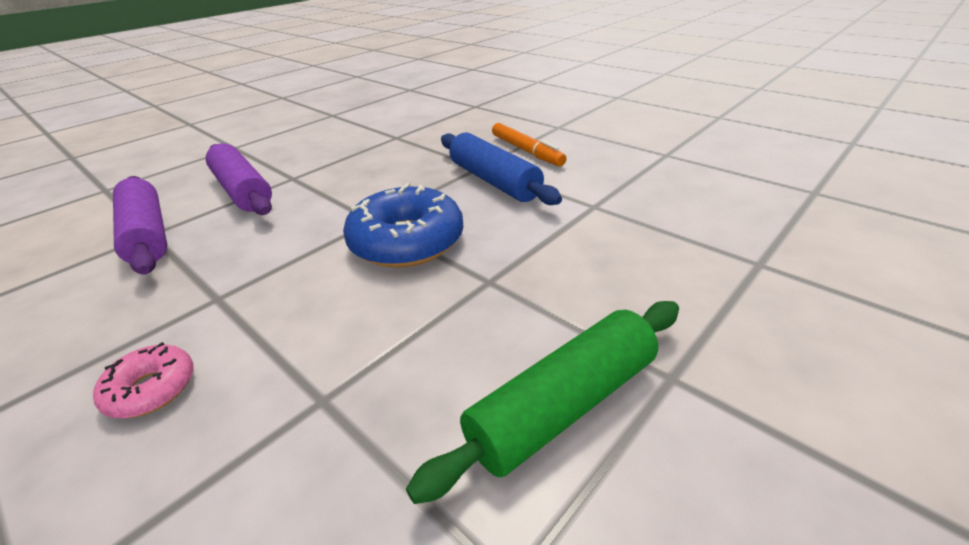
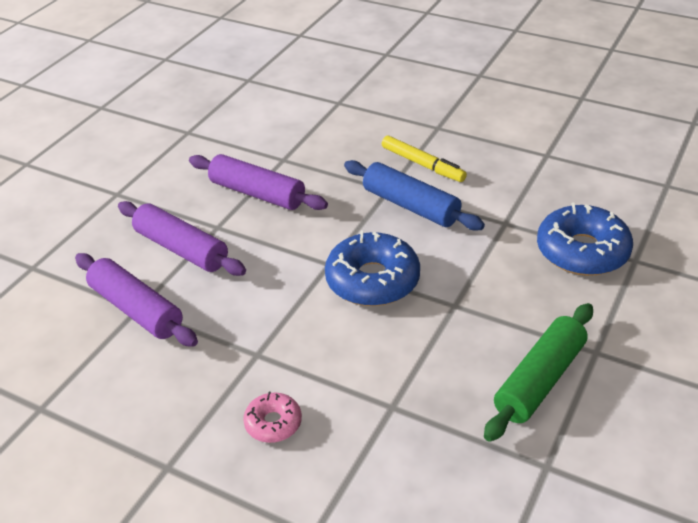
camera: 15 degrees left, 5 degrees up
(351, 157) = (257, 193): none -> purple rolling pin
(526, 151) = (422, 164): orange marker -> yellow marker
(684, 245) = (582, 251): none -> blue donut

